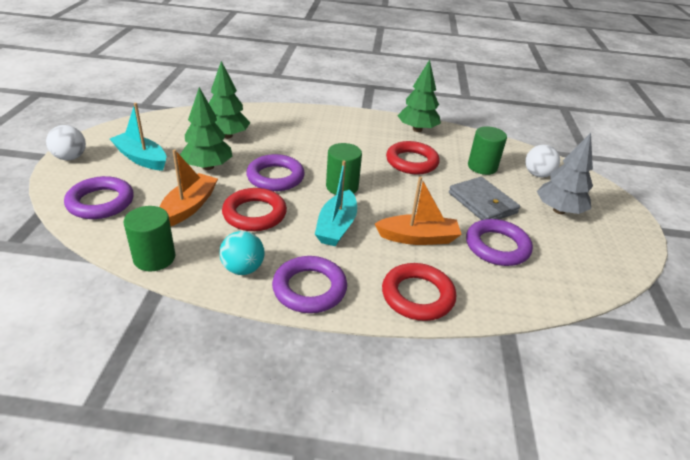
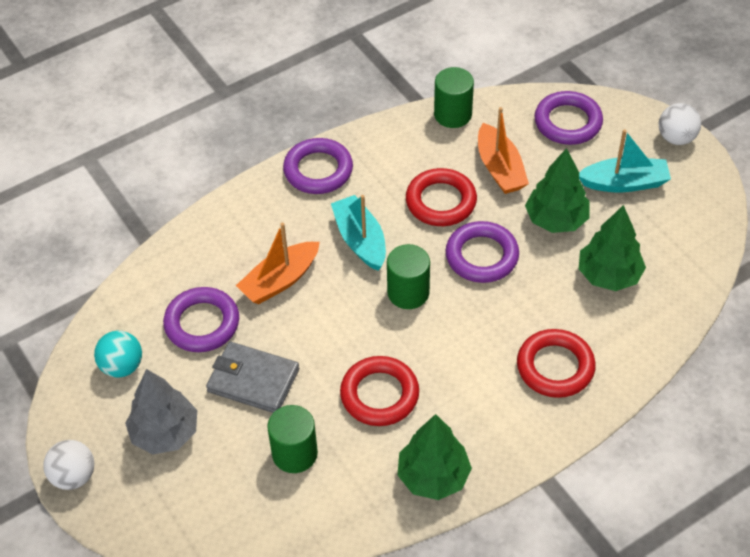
camera: 145 degrees right, 15 degrees up
(243, 269) = (382, 151): turquoise ball -> turquoise ball (122, 366)
(417, 296) = (234, 220): red ring -> red ring (555, 367)
(537, 174) = (220, 493): white ball -> white ball (73, 476)

